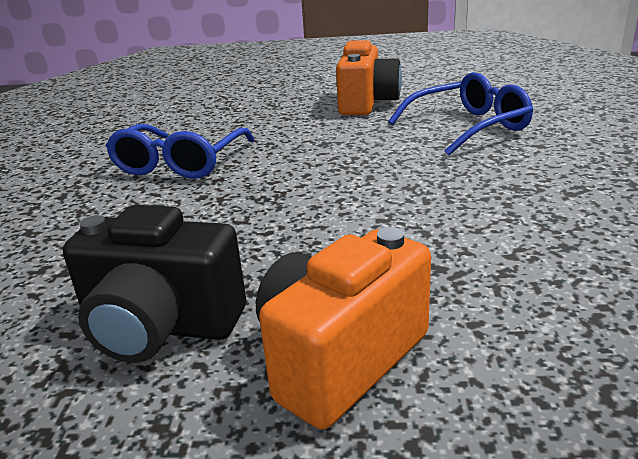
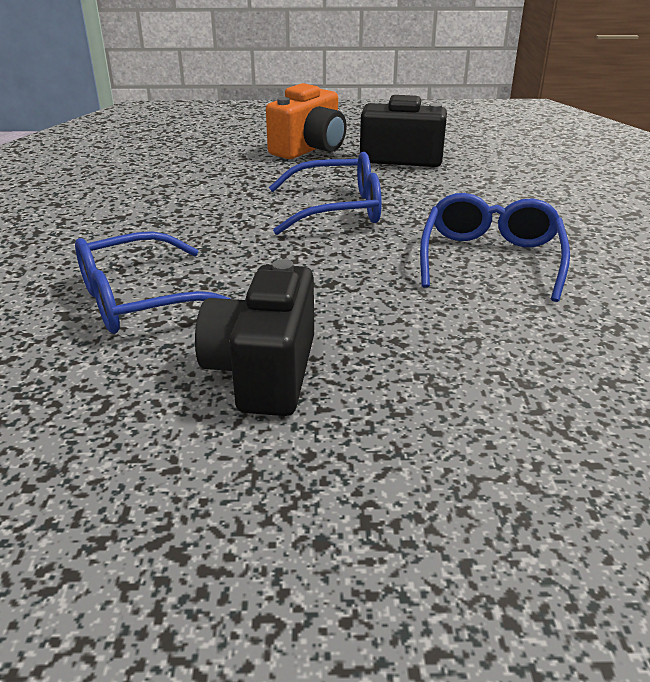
camera: 175 degrees right, 5 degrees up
(306, 209) = (337, 209): none -> blue glasses
(367, 103) = (263, 372): orange camera -> black camera

